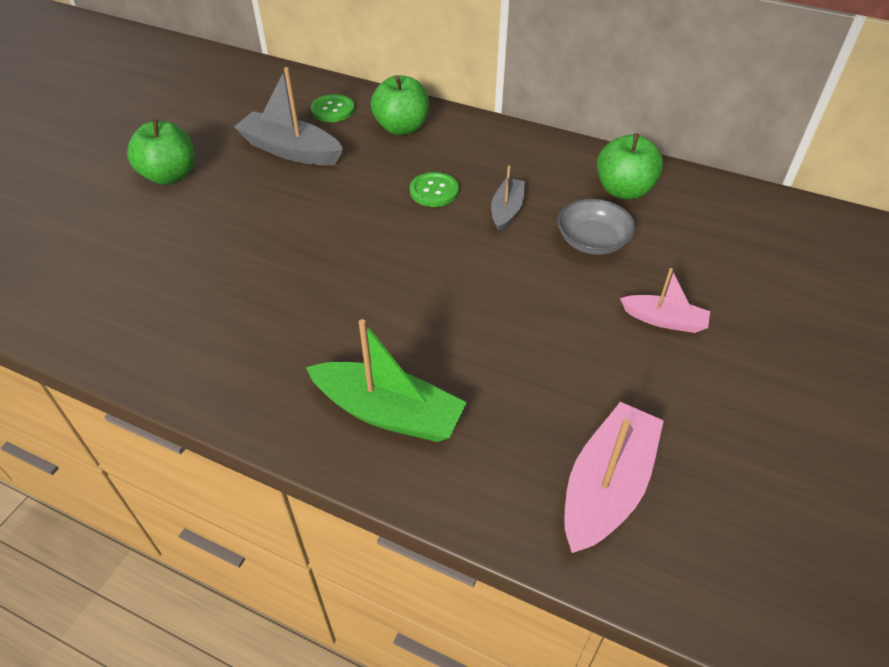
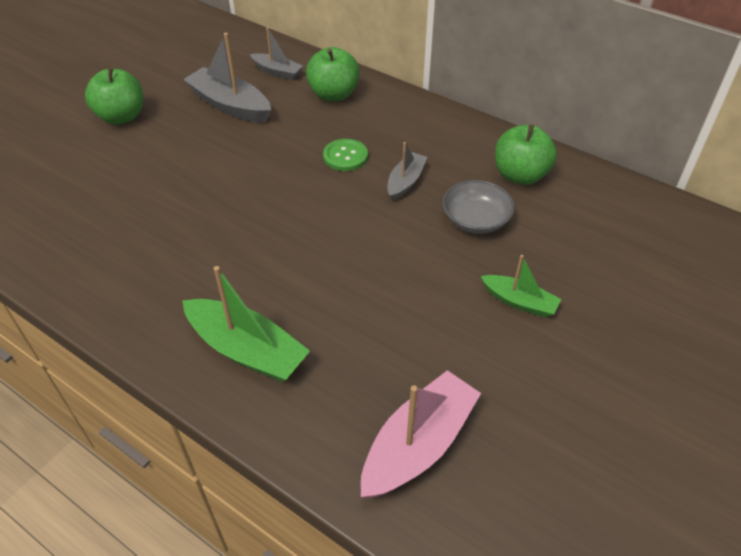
camera: 10 degrees right, 0 degrees up
(332, 110) = (277, 72): green button -> grey boat
(664, 320) = (519, 302): pink boat -> green boat

